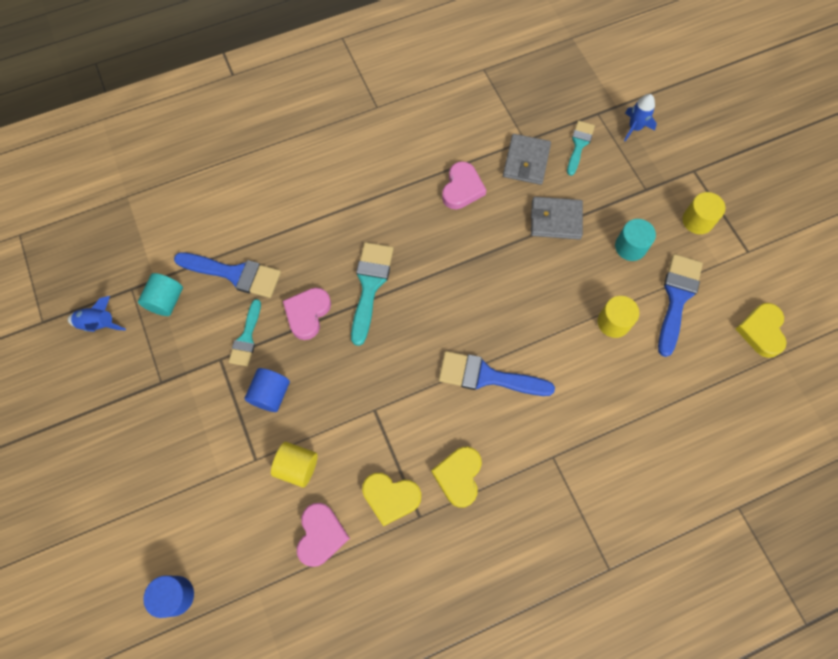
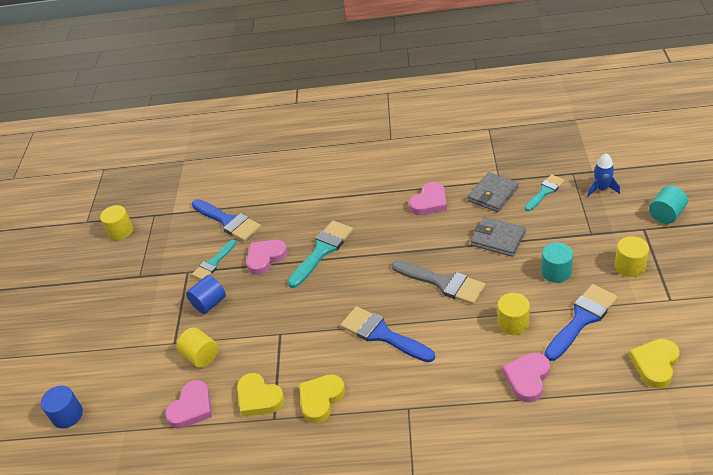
camera: 30 degrees right, 25 degrees down
(99, 324) = (120, 231): blue rocket -> yellow cylinder
(166, 301) = (172, 227): turquoise cylinder -> turquoise cylinder (666, 215)
(522, 292) = (443, 283): none -> grey brush
(653, 384) = (527, 378): none -> pink heart

